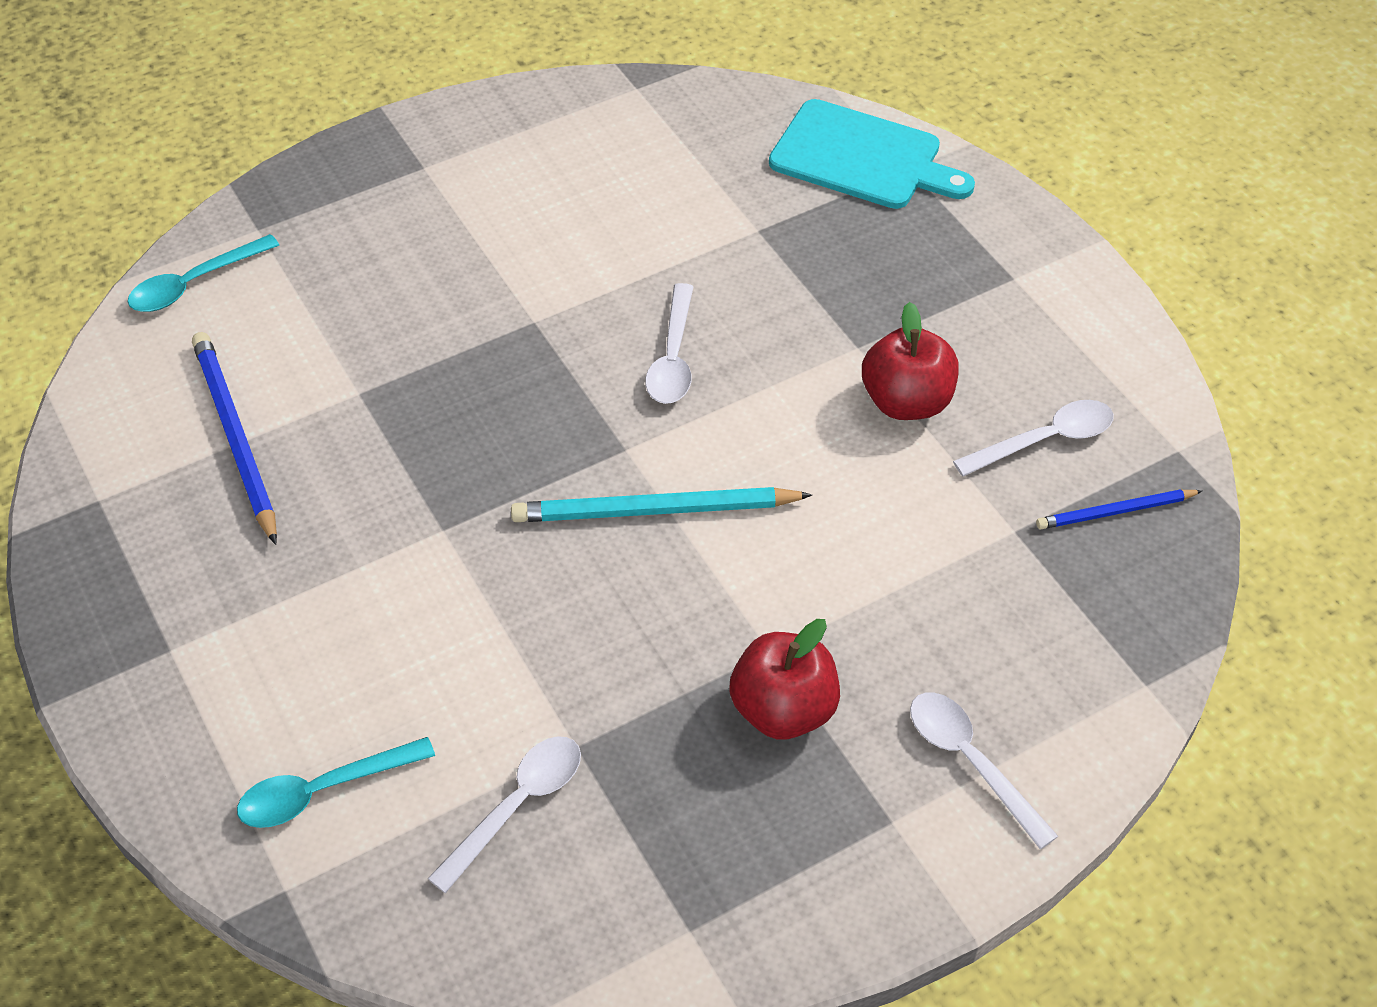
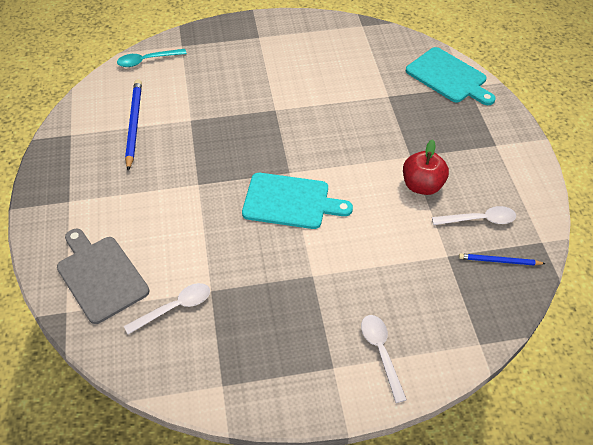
camera: 20 degrees right, 0 degrees up
(323, 790) = (100, 276): turquoise spoon -> grey cutting board
(656, 511) = (290, 201): turquoise pencil -> turquoise cutting board
(673, 357) = (327, 139): white spoon -> none
(783, 710) = (306, 303): red apple -> none

